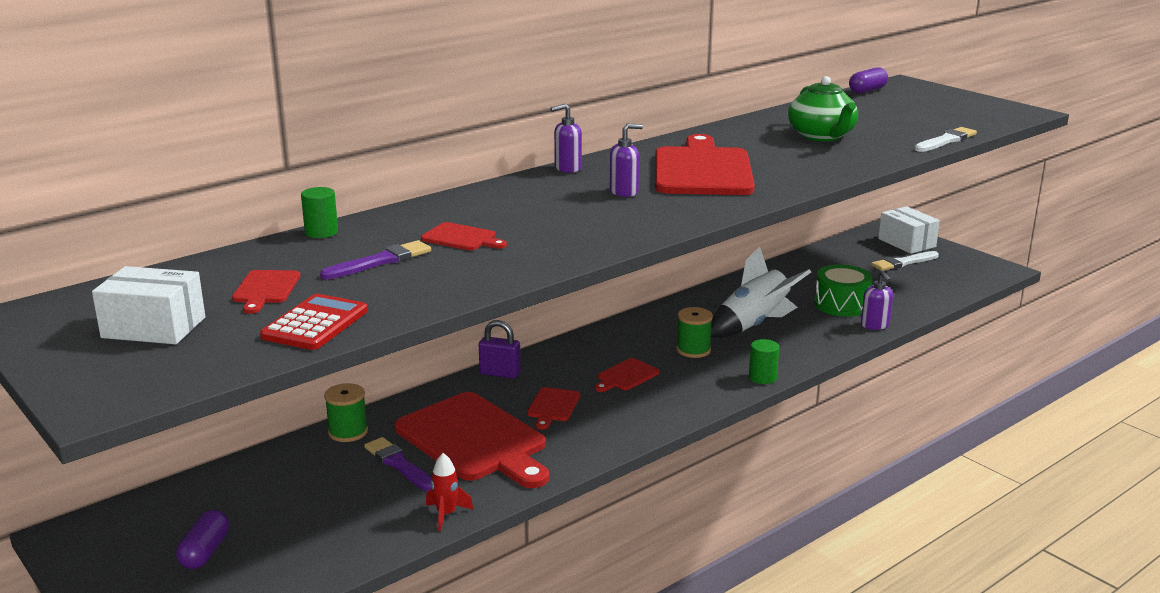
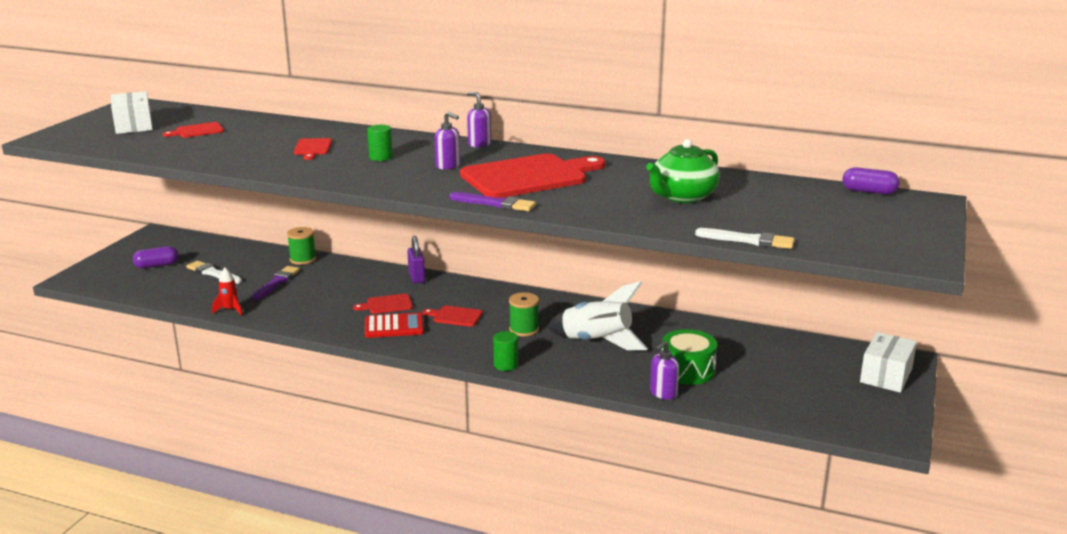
camera: 60 degrees right, 0 degrees up
(315, 324) = (158, 149): red calculator -> red calculator (394, 326)
(321, 232) = (291, 121): green cylinder -> green cylinder (381, 157)
(380, 261) = (257, 141): purple brush -> purple brush (495, 203)
(474, 440) = (322, 294): red cutting board -> none
(903, 263) = (830, 382): white brush -> white brush (213, 273)

